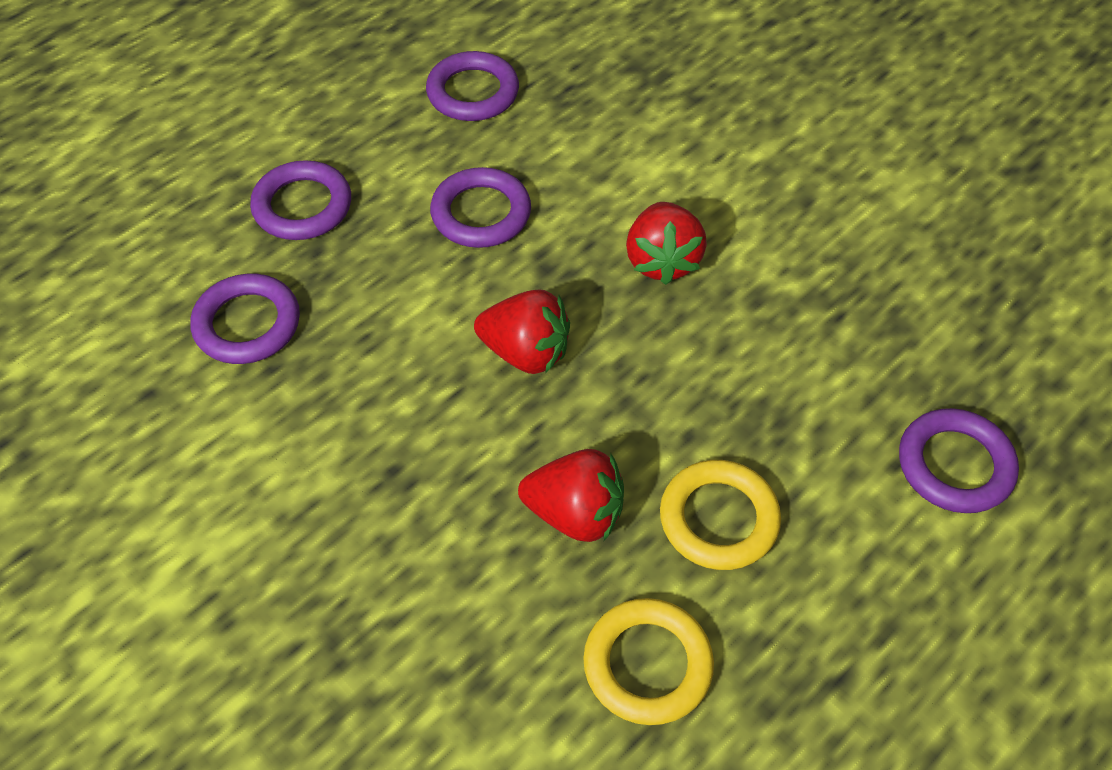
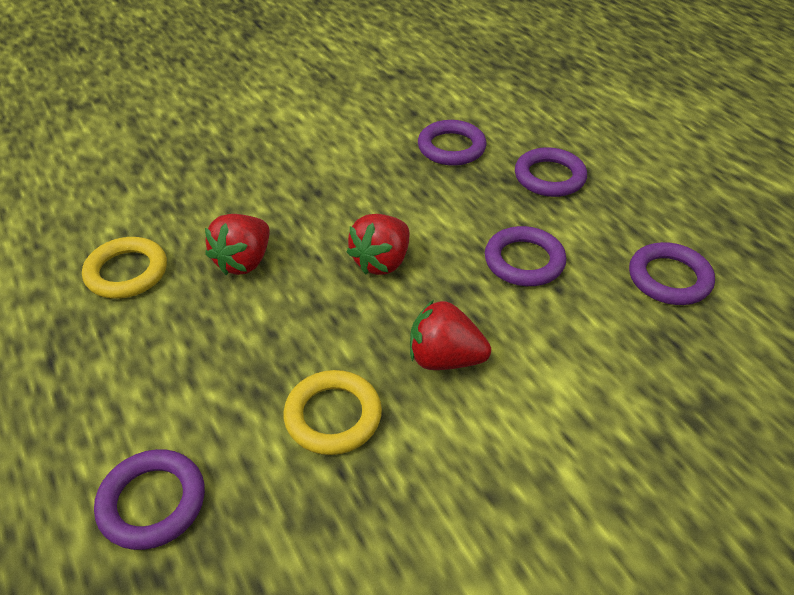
camera: 105 degrees right, 10 degrees down
(718, 519) = (198, 331): yellow ring -> yellow ring (333, 416)

